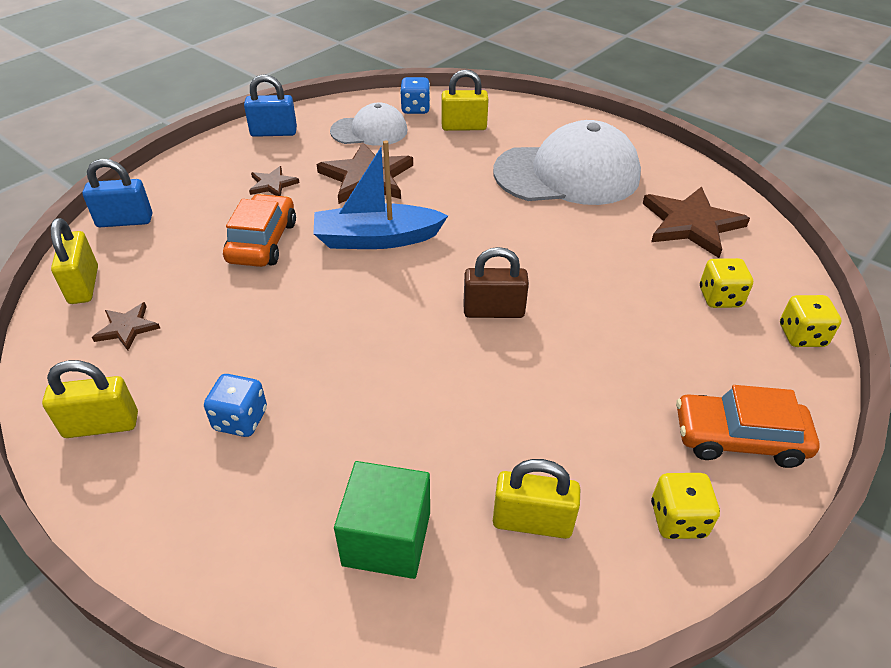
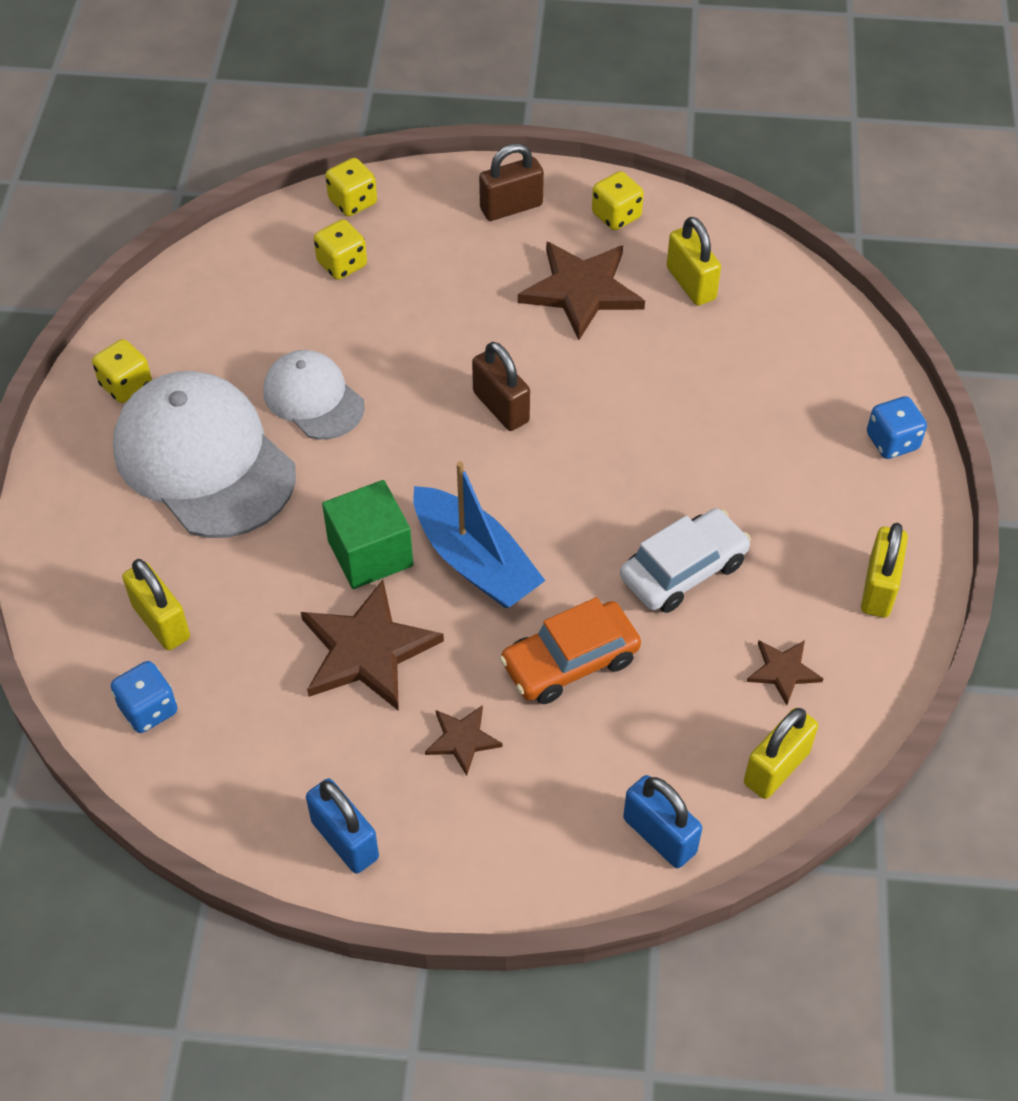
camera: 125 degrees left, 10 degrees up
(101, 425) = (879, 588): yellow padlock -> yellow padlock turned 60 degrees clockwise
(240, 420) = (781, 499): blue dice -> blue dice (892, 442)
(255, 326) = (683, 570): none -> white car
(369, 131) = (253, 724): white cap -> white cap (313, 398)
(387, 538) = (779, 349): green cube -> green cube (370, 553)
(657, 168) = (126, 385): none -> yellow dice
(691, 224) = (229, 320): brown star -> brown star (581, 290)
(739, 438) = (511, 207): orange car -> brown padlock

